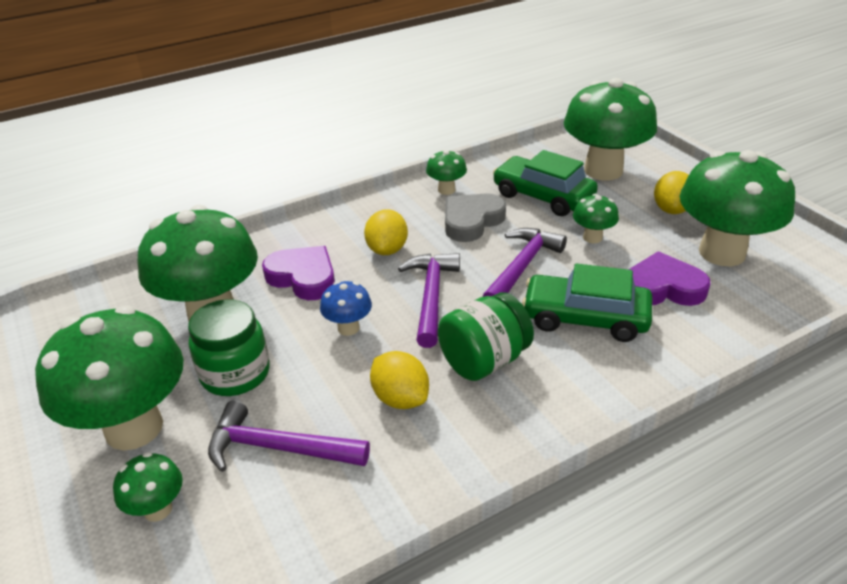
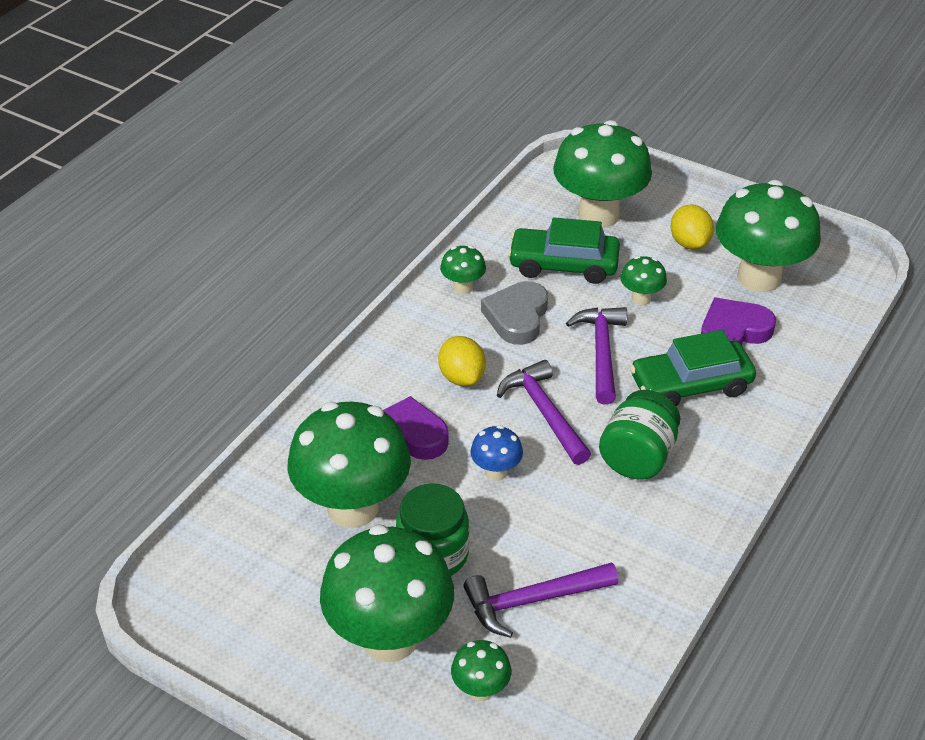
camera: 30 degrees left, 5 degrees up
(400, 398) = (596, 518): yellow lemon -> none

